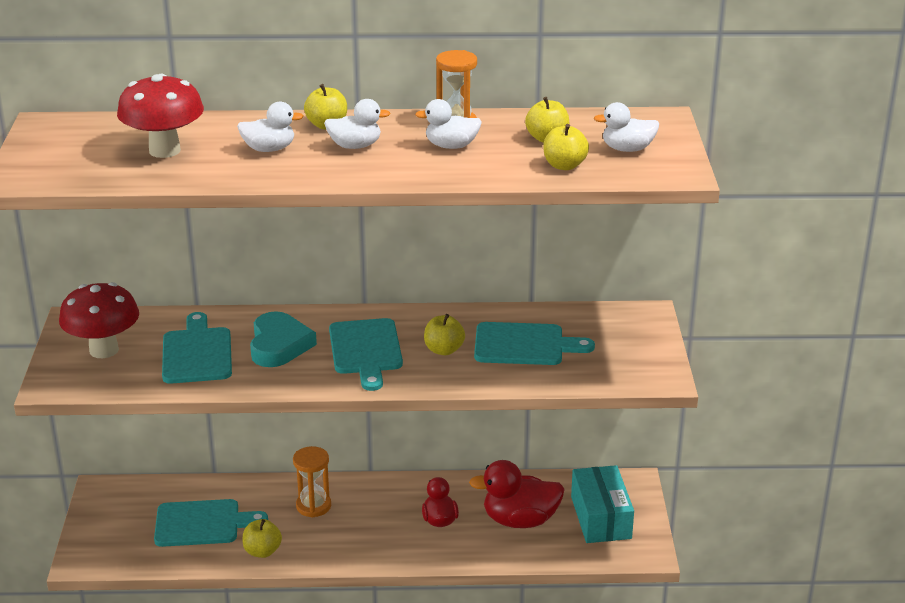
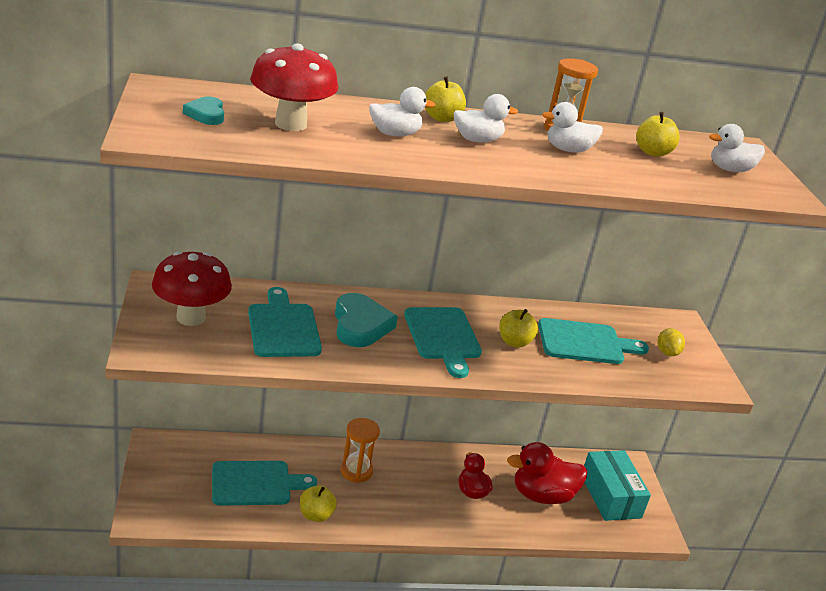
camera: 10 degrees left, 0 degrees up
(83, 150) = (206, 114): none -> turquoise heart
(564, 165) = (682, 179): yellow apple -> none
(617, 349) = (667, 353): none -> yellow lemon

